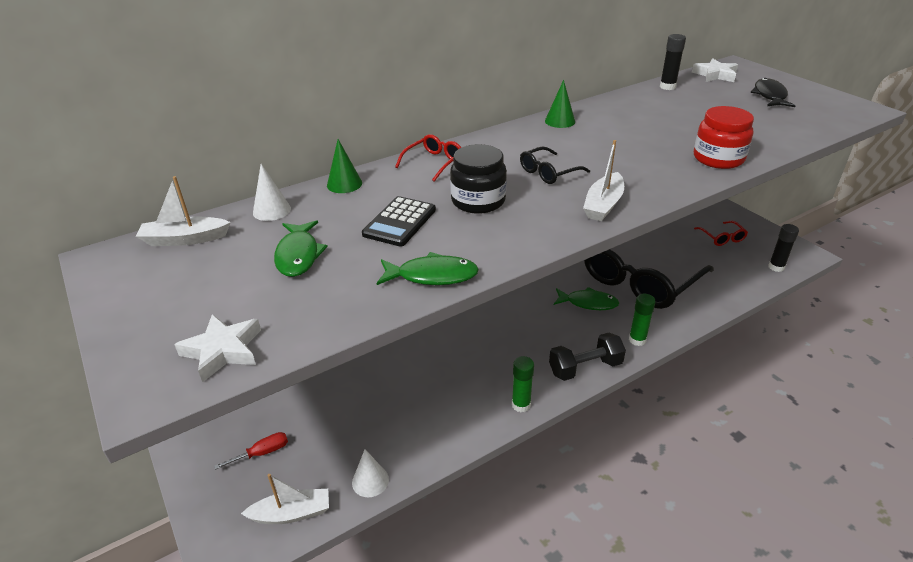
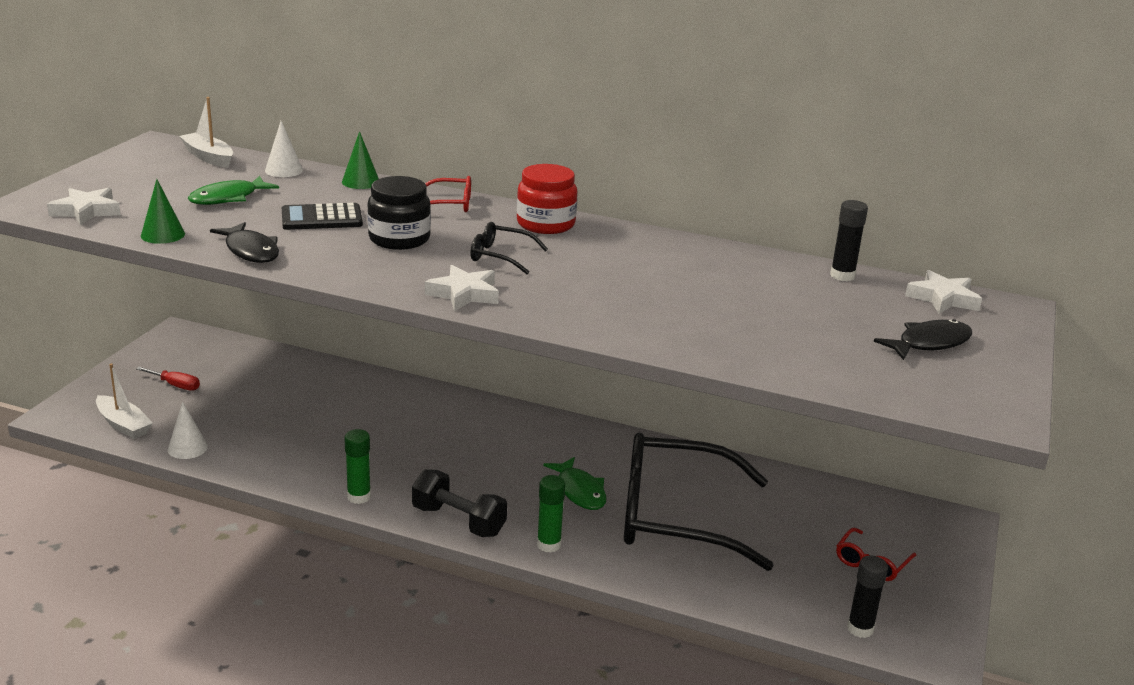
camera: 50 degrees right, 10 degrees down
(432, 276) = (250, 251): green fish -> black fish
(560, 121) = (635, 237): green cone -> green cone (163, 235)
(603, 205) = (464, 294): white boat -> white star
(718, 158) = (664, 335): red jar -> red jar (545, 224)

